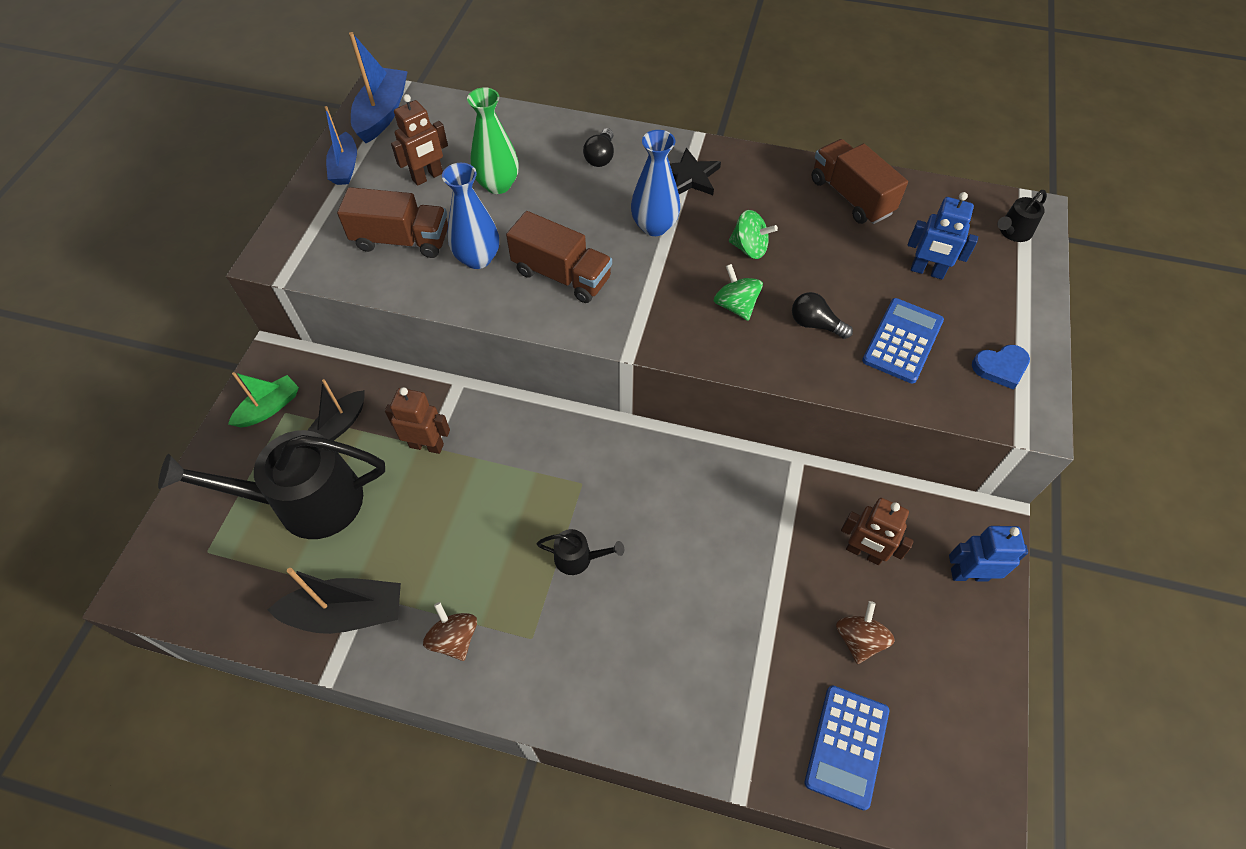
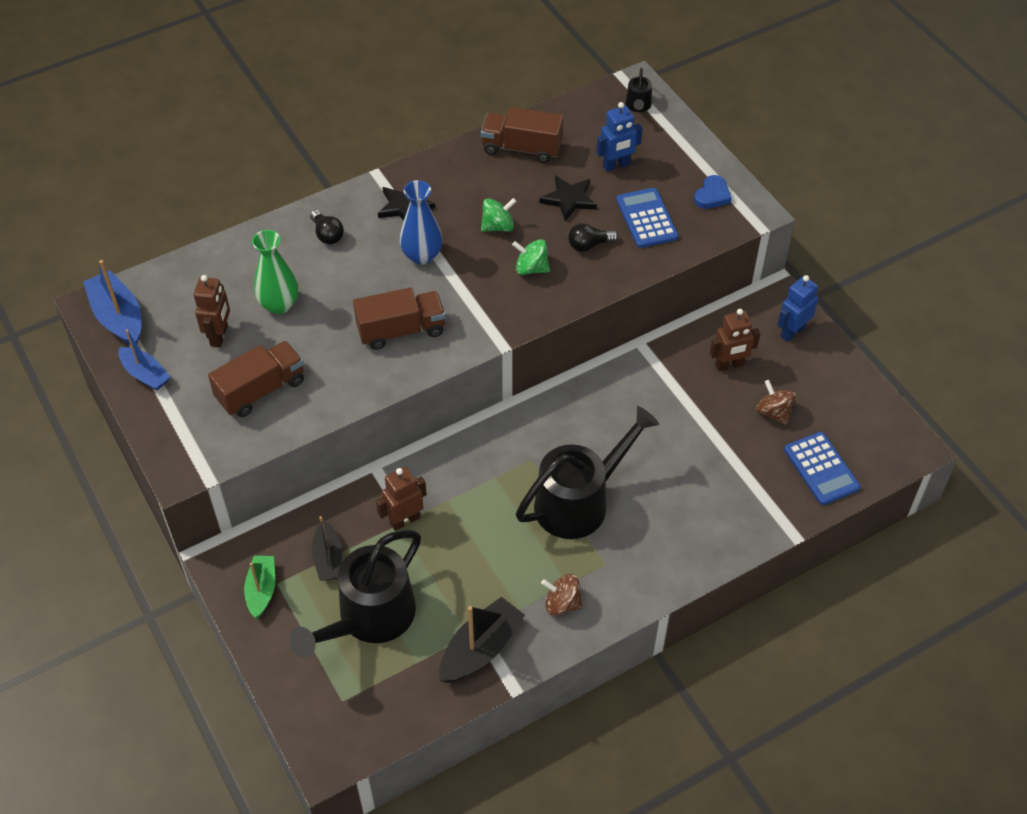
camera: 45 degrees left, 5 degrees down
(478, 258) = (331, 362): blue vase -> none
(578, 558) = (580, 501): black watering can -> black watering can, size x2.36
(843, 270) = (569, 199): none -> black star

